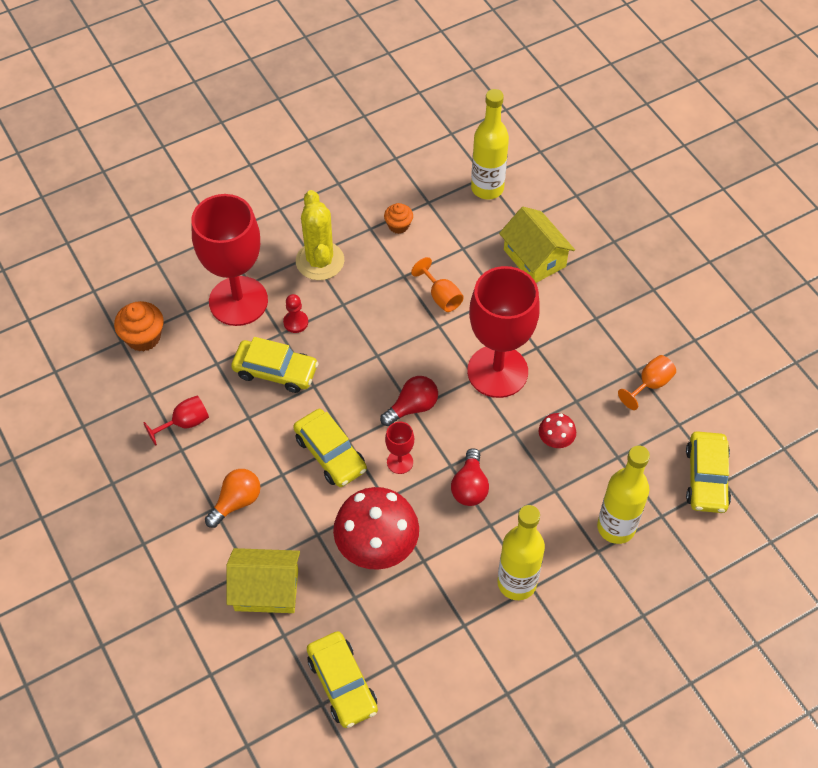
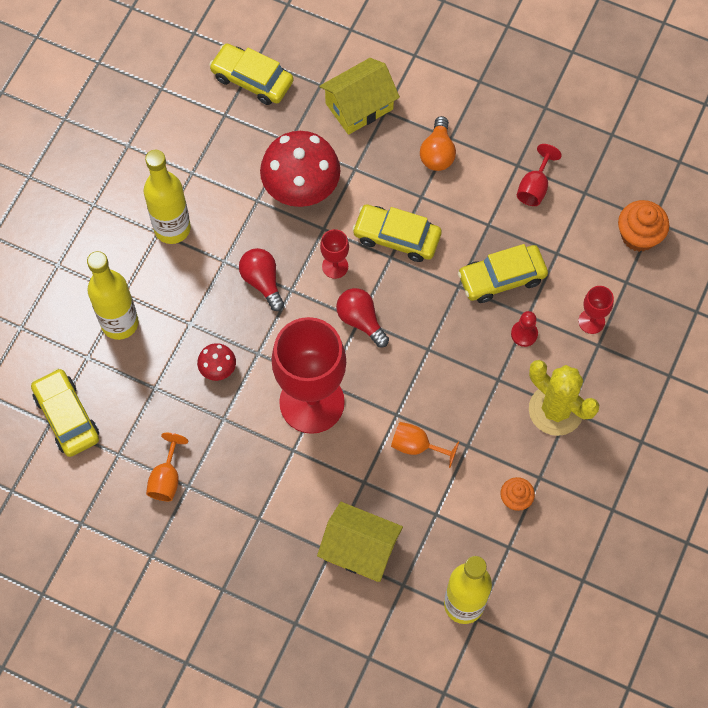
camera: 145 degrees right, 10 degrees up
(238, 301) = (591, 321): red goblet -> red goblet, size x0.42
(412, 407) = (361, 320): red light bulb -> red light bulb turned 120 degrees clockwise

